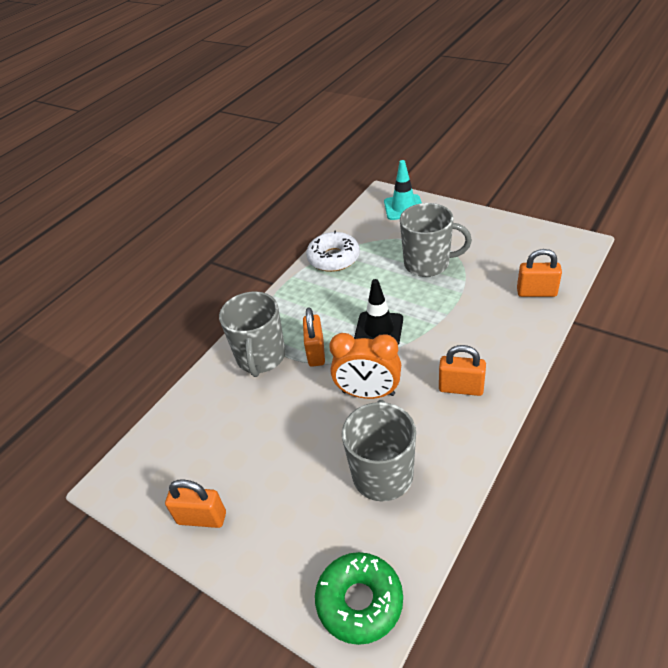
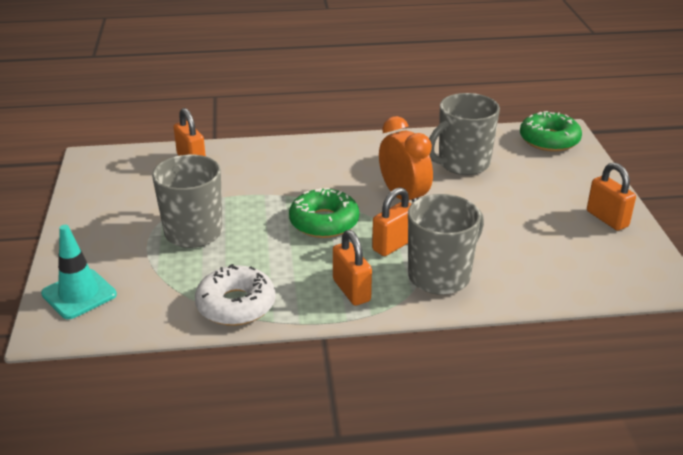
camera: 135 degrees left, 10 degrees down
(379, 329) = (324, 222): black traffic cone -> green donut
(461, 388) = (347, 160): orange padlock -> orange padlock (351, 290)

